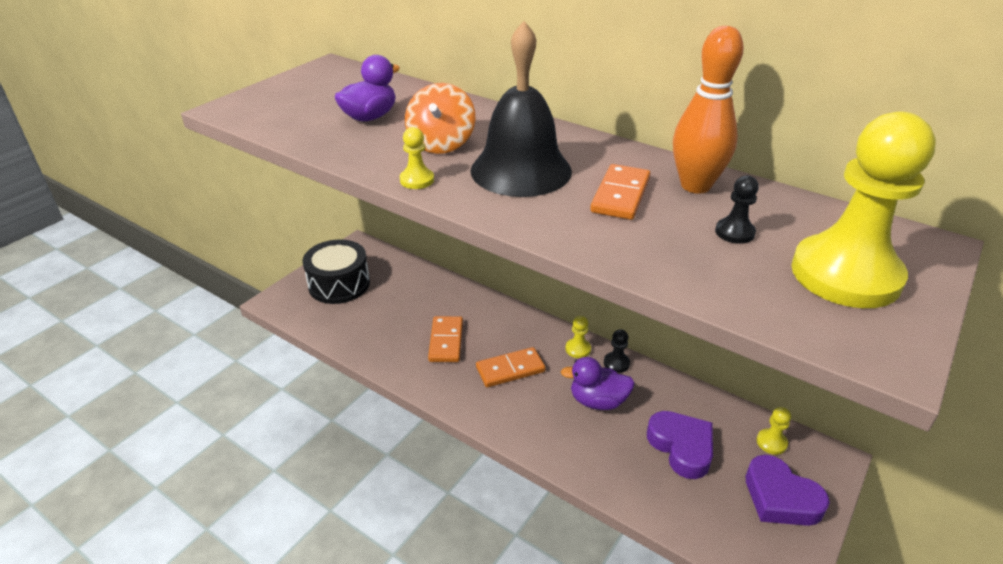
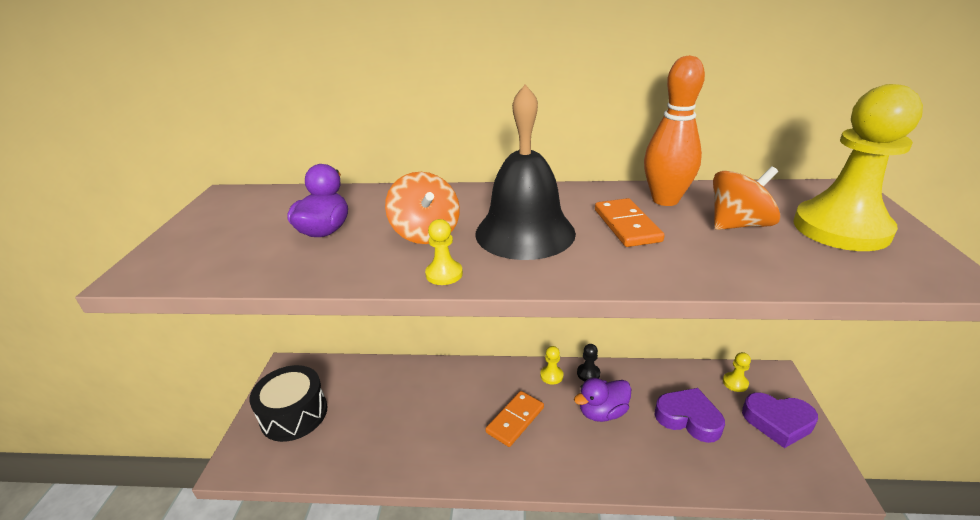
camera: 30 degrees left, 5 degrees down
(446, 341) = (440, 421): orange domino -> none
(734, 232) = (738, 225): black pawn -> orange spinning top

